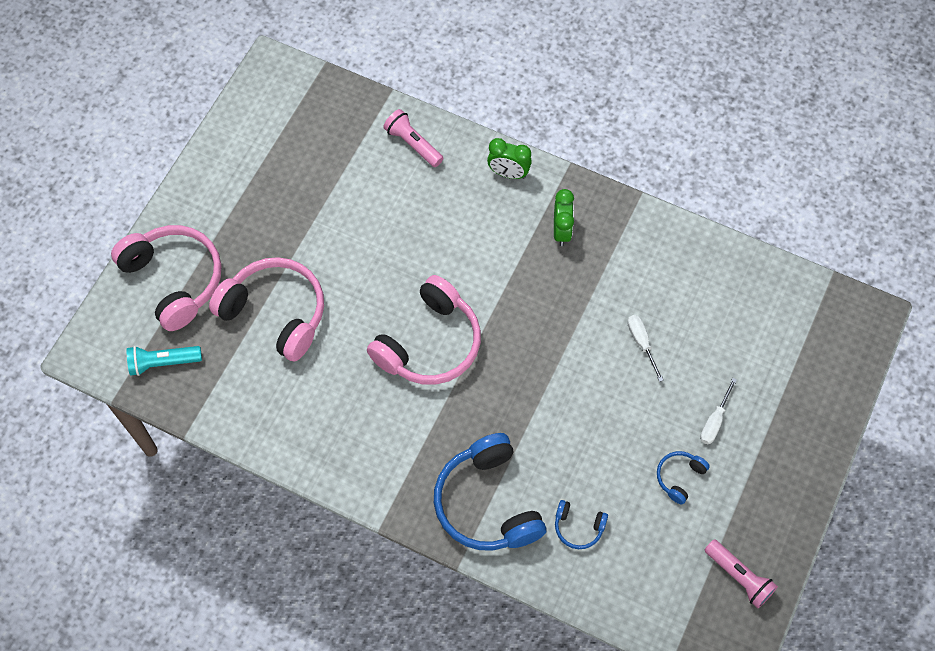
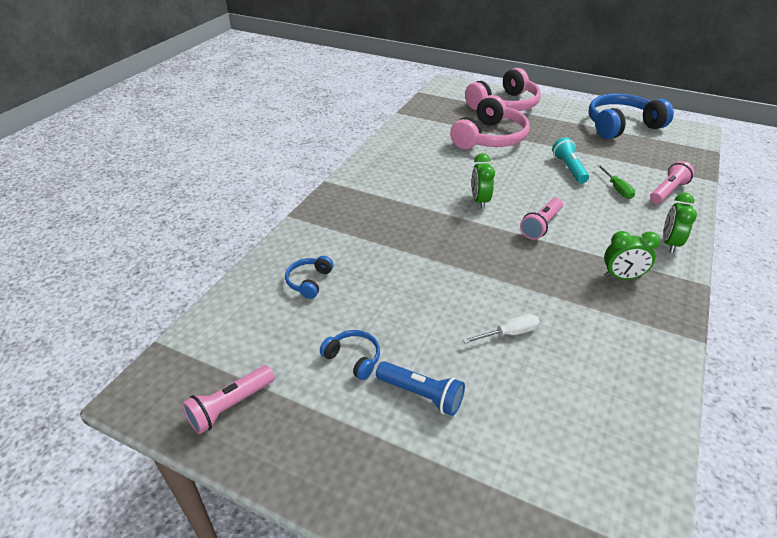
camera: 90 degrees right, 25 degrees down
(163, 362) = (445, 104): turquoise flashlight -> turquoise flashlight (569, 168)
(407, 193) = (617, 189): none -> green screwdriver
(430, 343) = (479, 201): pink headphones -> green clock
(478, 286) = (541, 225): none -> pink flashlight
(487, 503) = (338, 229): blue headphones -> blue headphones (621, 126)
(714, 421) = (421, 395): white screwdriver -> blue flashlight

